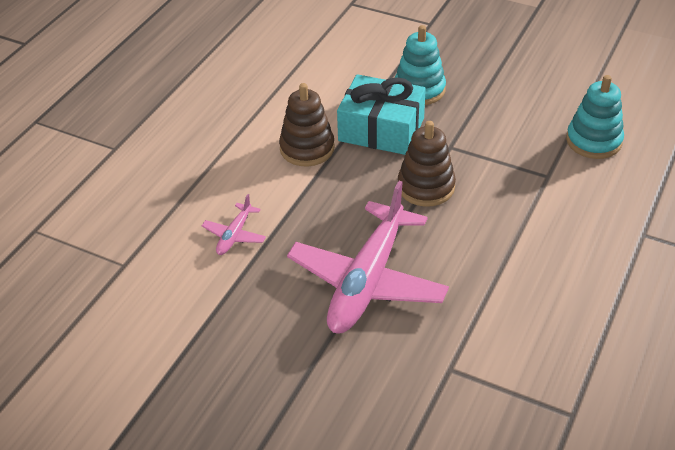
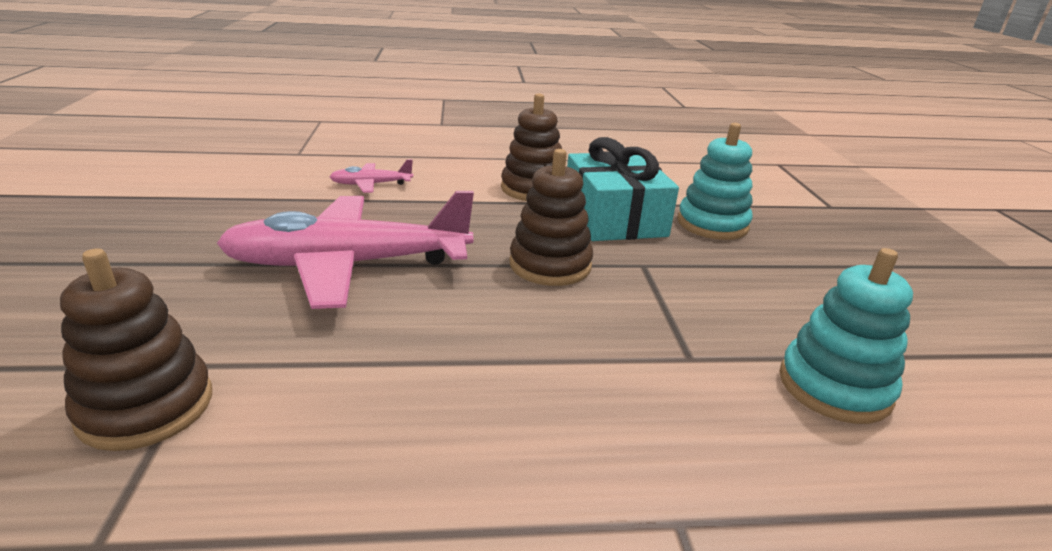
camera: 55 degrees right, 15 degrees down
(479, 394) = (146, 406): none -> brown stacking toy

